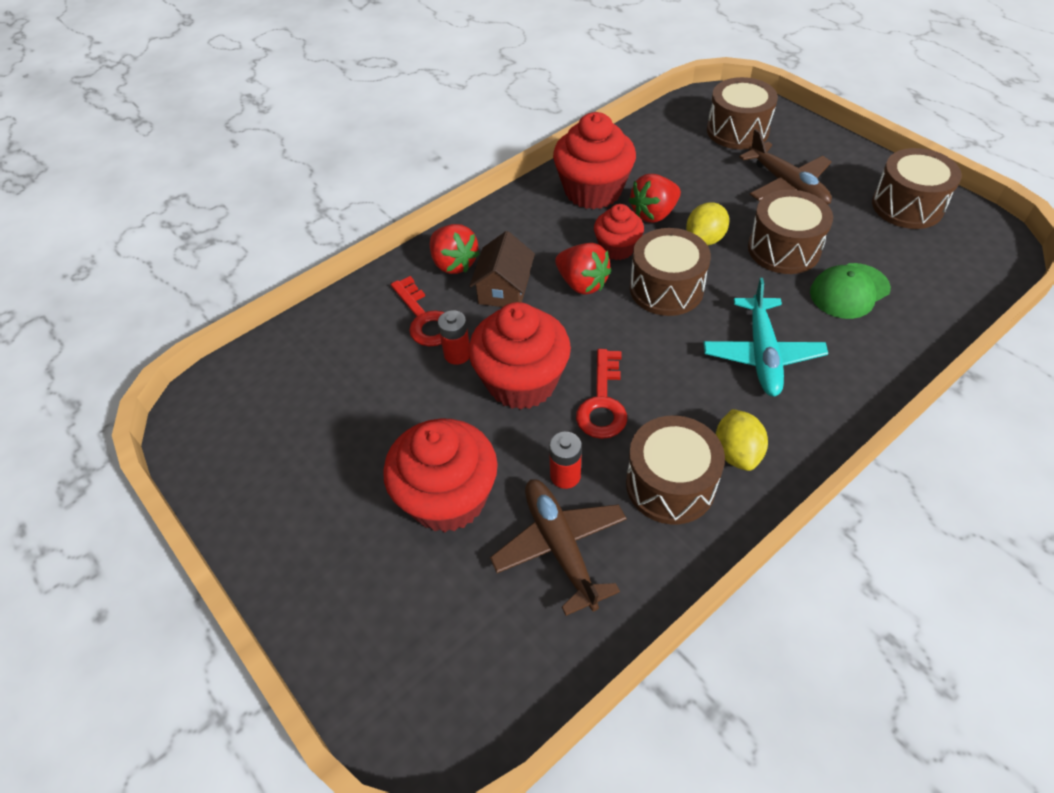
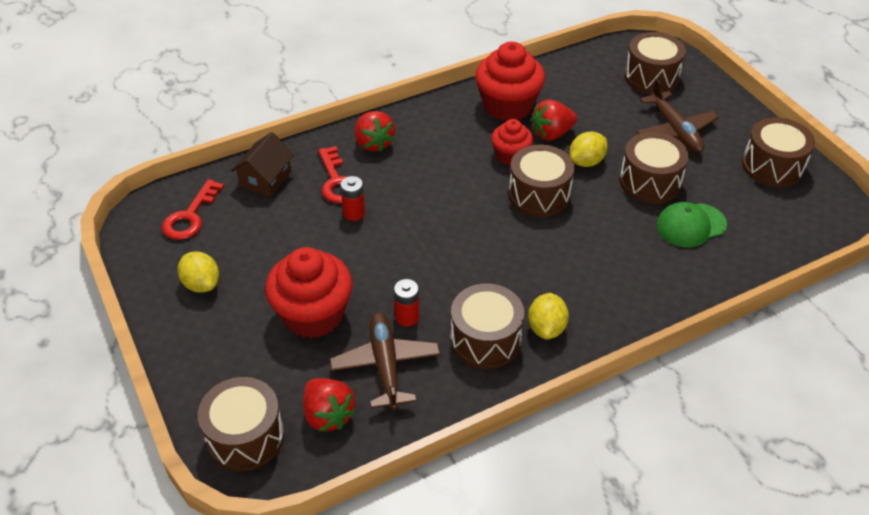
camera: 10 degrees right, 5 degrees down
(293, 487) = (201, 284): none -> yellow lemon
(410, 693) = (245, 437): none -> brown drum
(504, 289) = (407, 170): brown house -> brown house (265, 179)
(521, 382) = (397, 243): red cupcake -> none
(582, 283) = (471, 178): red strawberry -> red strawberry (328, 415)
(603, 402) = (455, 270): red key -> red key (190, 216)
(762, 354) = (597, 260): turquoise plane -> none

